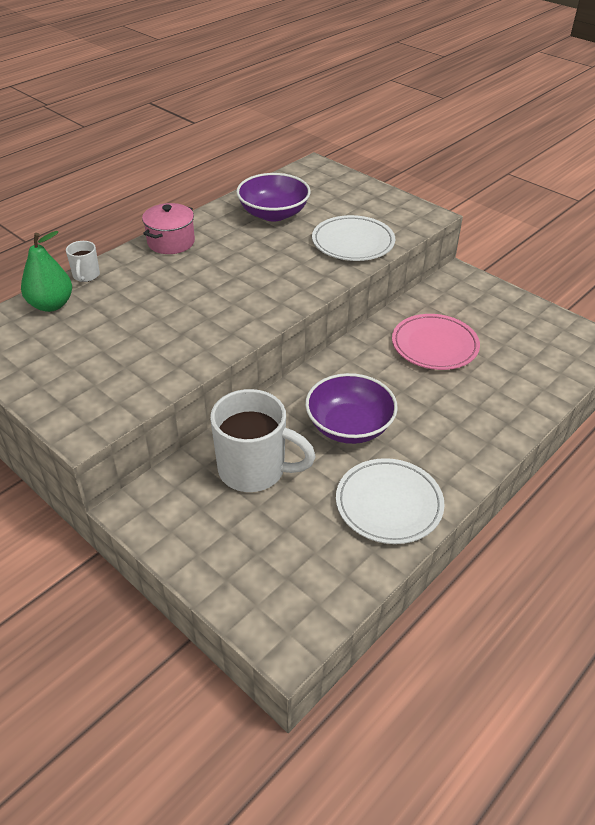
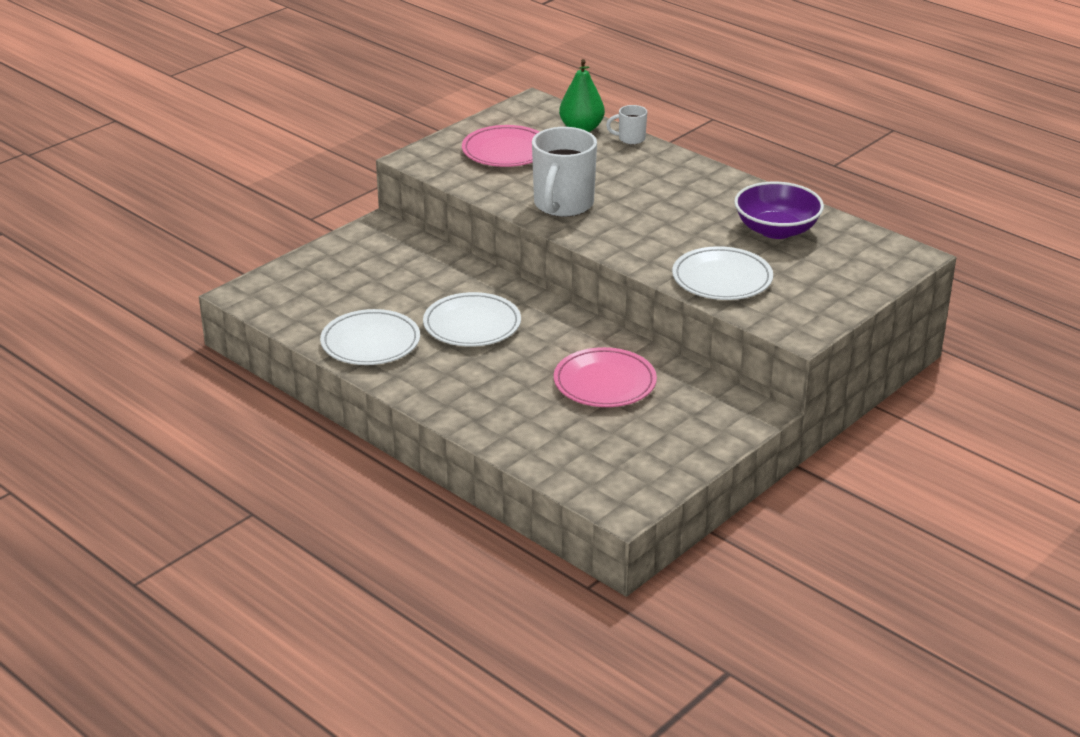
camera: 90 degrees right, 10 degrees down
(86, 357) = (506, 151): none -> pink plate
(171, 242) = (700, 175): pink pot -> none
(254, 470) = (417, 276): white mug -> white mug (562, 205)
(349, 426) = (472, 325): purple bowl -> white plate

